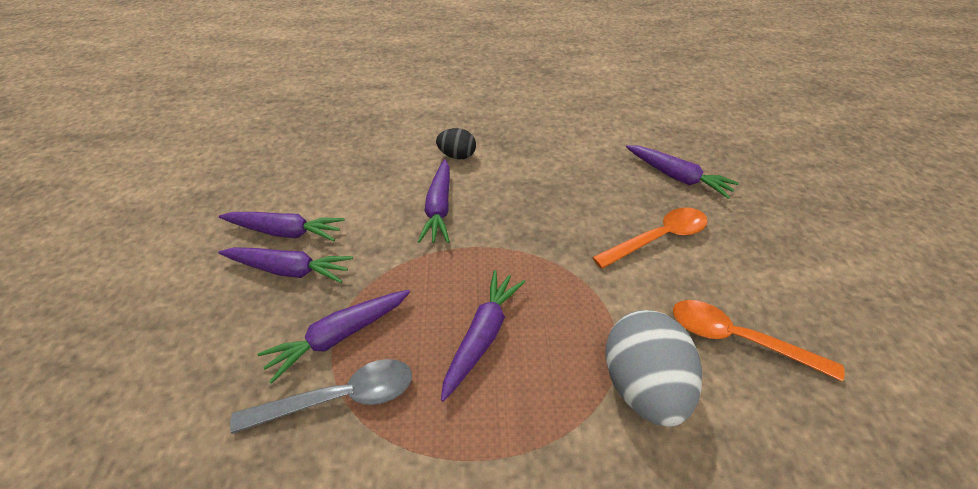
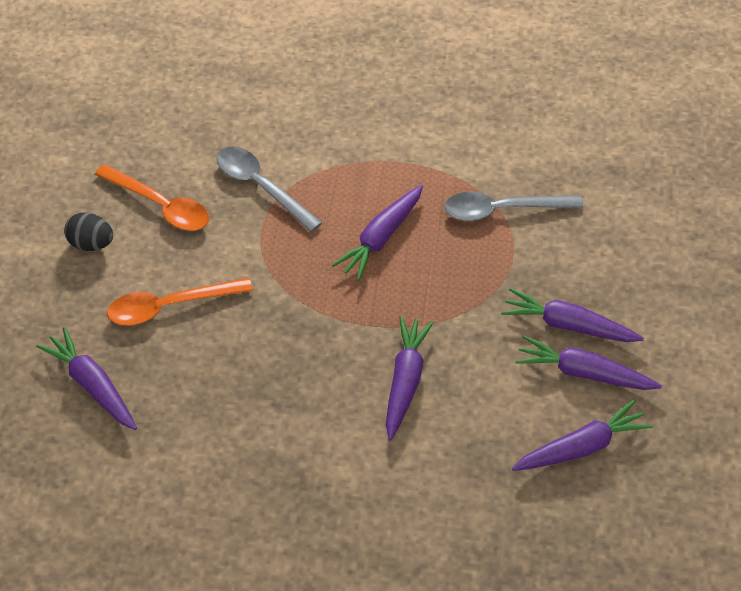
camera: 170 degrees left, 5 degrees up
(340, 336) = (508, 255): purple carrot -> purple carrot (581, 447)
(457, 156) = (370, 467): black egg -> black egg (91, 244)
(641, 384) = (261, 187): grey egg -> grey spoon

